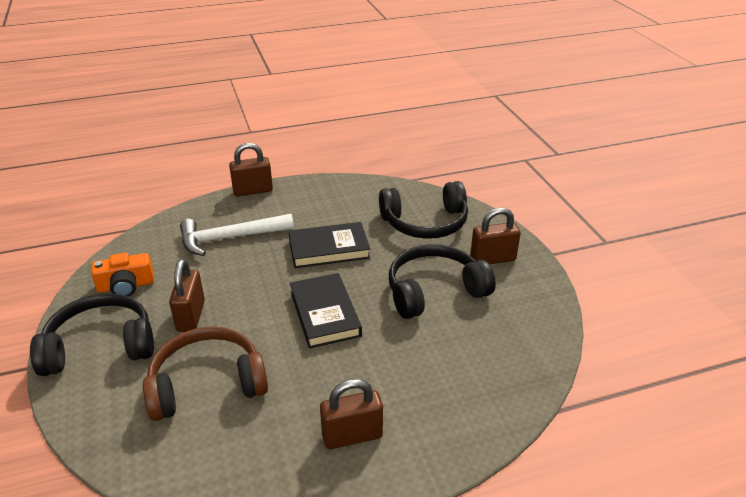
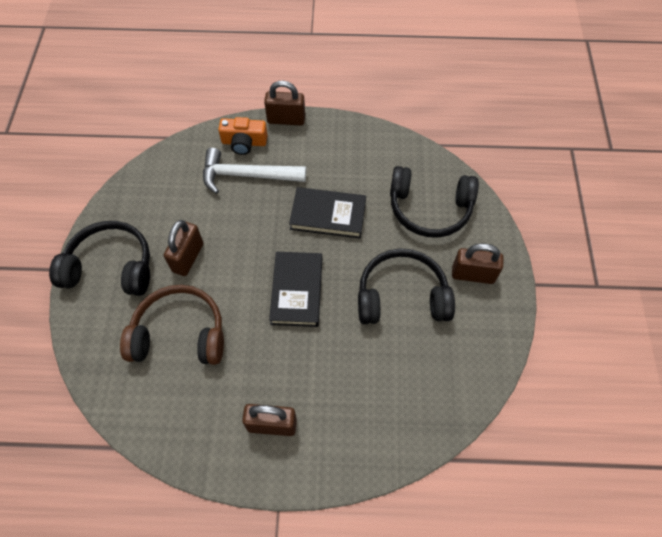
camera: 20 degrees right, 25 degrees up
(126, 286) = (146, 206): orange camera -> orange camera (244, 142)

